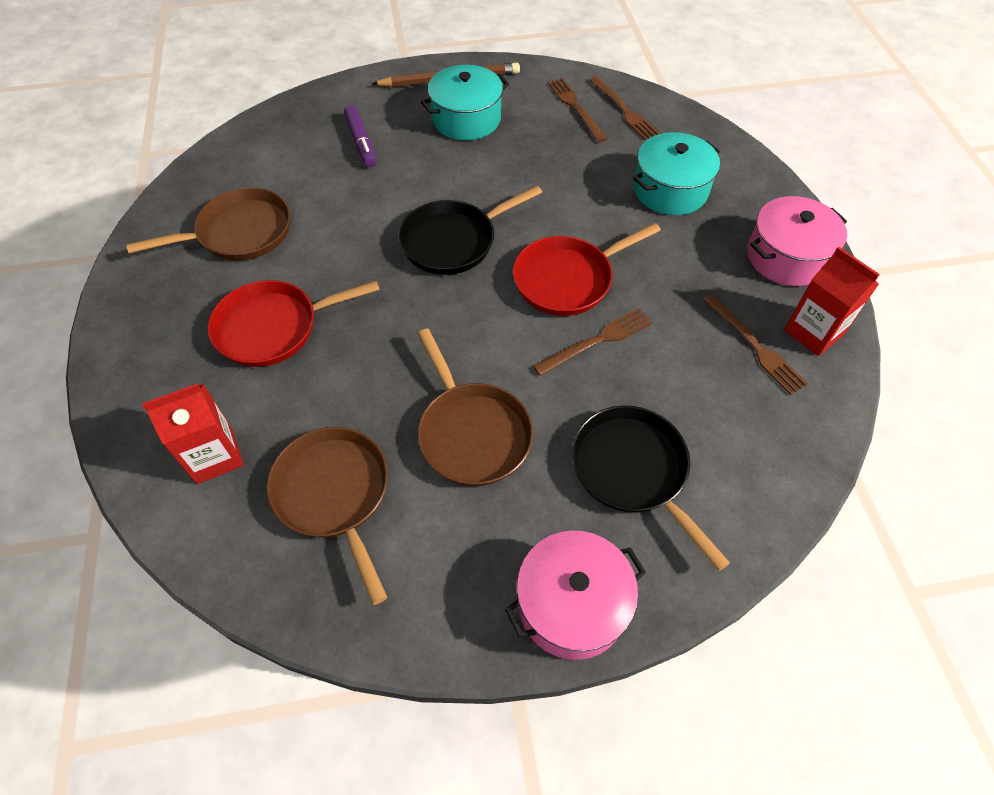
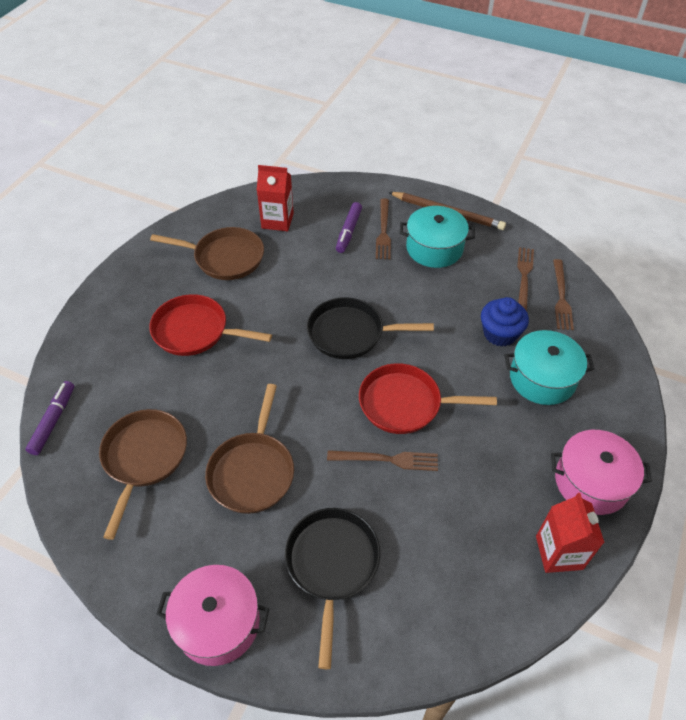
camera: 35 degrees right, 5 degrees down
(177, 524) = (53, 421): none -> purple marker
(214, 456) = (102, 392): red carton -> red carton (277, 221)
(598, 169) = (500, 333): none -> blue cupcake
(755, 346) = (501, 534): brown fork -> brown fork (383, 231)

